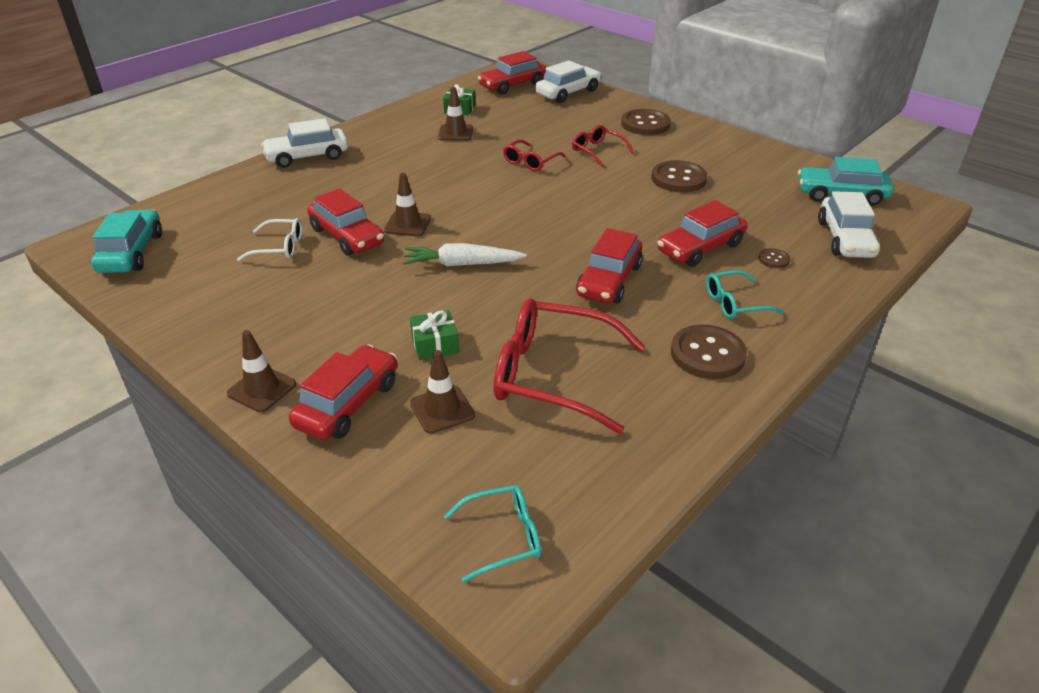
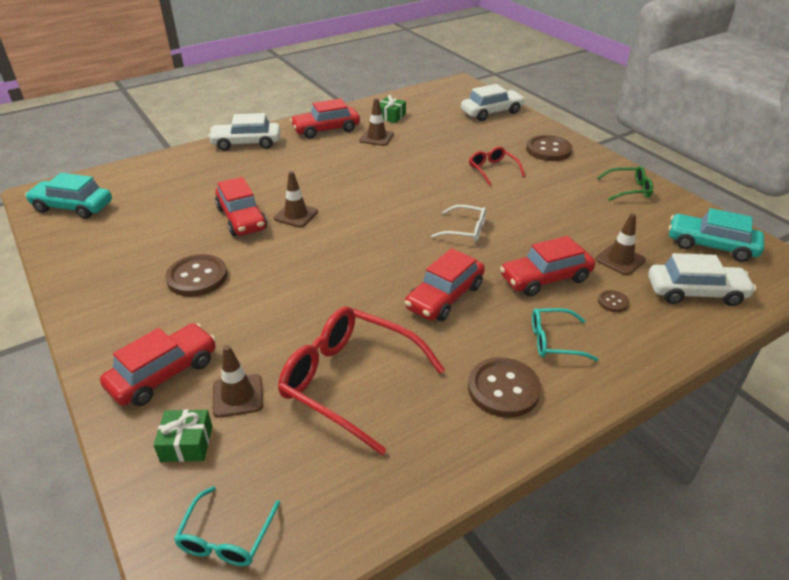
camera: 15 degrees right, 0 degrees up
(132, 252) = (73, 207): turquoise car -> turquoise car turned 90 degrees counterclockwise
(262, 389) = (104, 346): brown traffic cone -> brown traffic cone (620, 260)
(279, 247) = (184, 220): white glasses -> white glasses (465, 230)
(435, 344) = (263, 331): green gift -> green gift (186, 443)
(462, 264) = (322, 259): white carrot -> none
(502, 537) = (226, 537): turquoise glasses -> turquoise glasses turned 105 degrees clockwise
(512, 85) = (446, 100): red car -> red car (326, 130)
(530, 162) = (428, 172): red glasses -> none
(678, 179) = (555, 207): brown button -> brown button (197, 277)
(742, 153) = (628, 189): none -> green glasses
(845, 239) = (695, 292): white car -> white car turned 105 degrees counterclockwise

